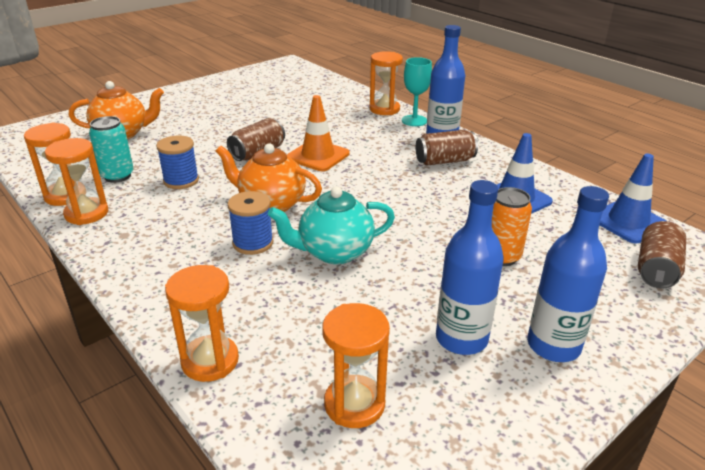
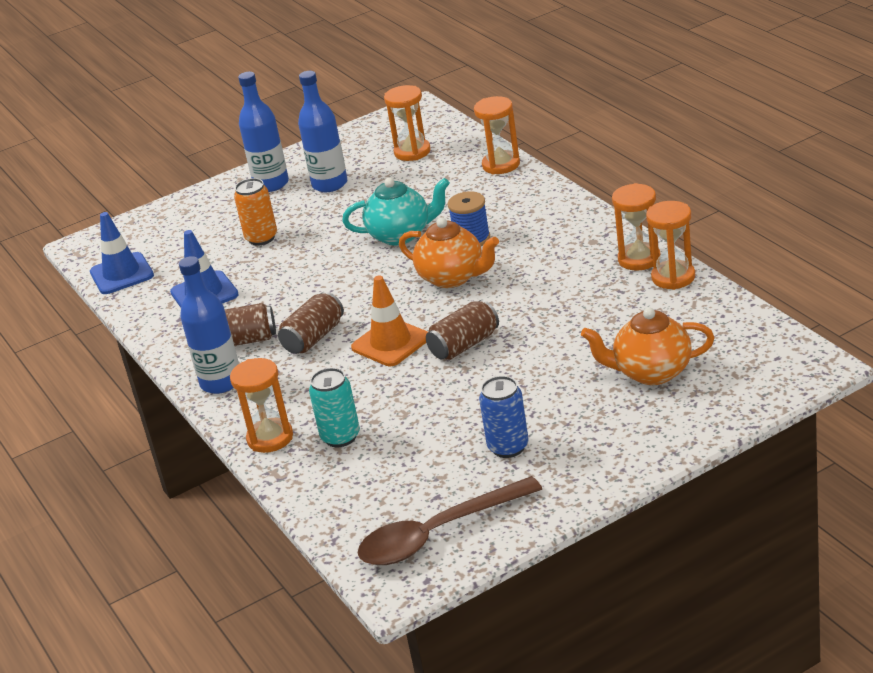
camera: 165 degrees left, 0 degrees up
(117, 176) = (627, 304): turquoise can -> turquoise can (340, 437)
(181, 181) = (552, 301): blue spool -> none
(228, 103) = (508, 447): none -> blue can
(269, 76) = (438, 533): none -> brown spoon
(414, 120) = (240, 413): turquoise goblet -> none
(656, 269) = (146, 234): brown can -> brown can (314, 338)

